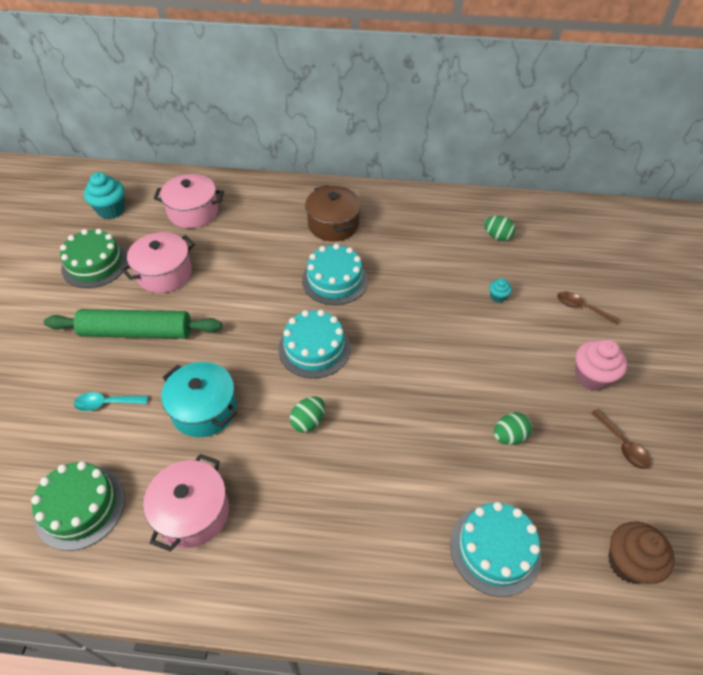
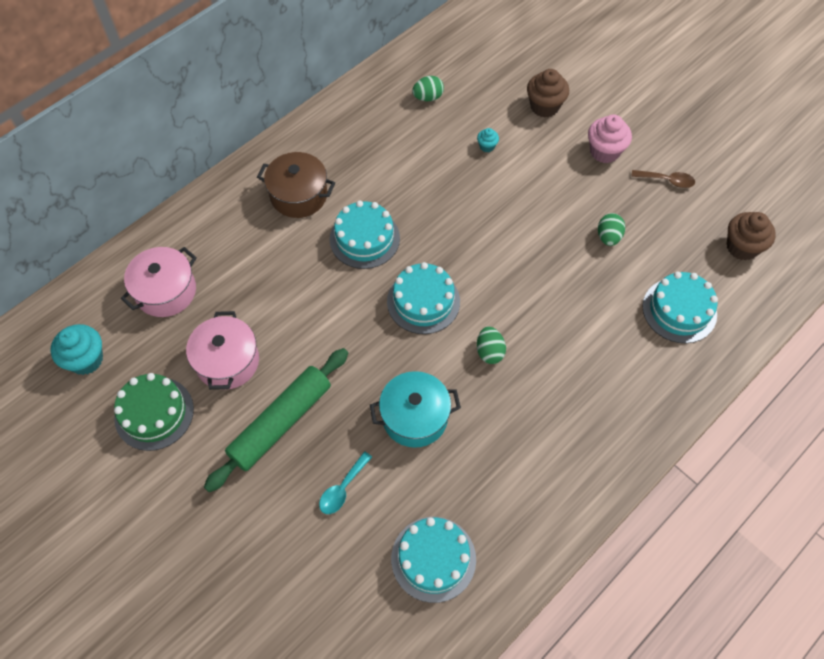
camera: 50 degrees left, 10 degrees up
(80, 507) = (433, 559): green cake -> turquoise cake
(192, 512) = (504, 479): pink pot -> none
(581, 308) = (544, 106): brown spoon -> brown cupcake

